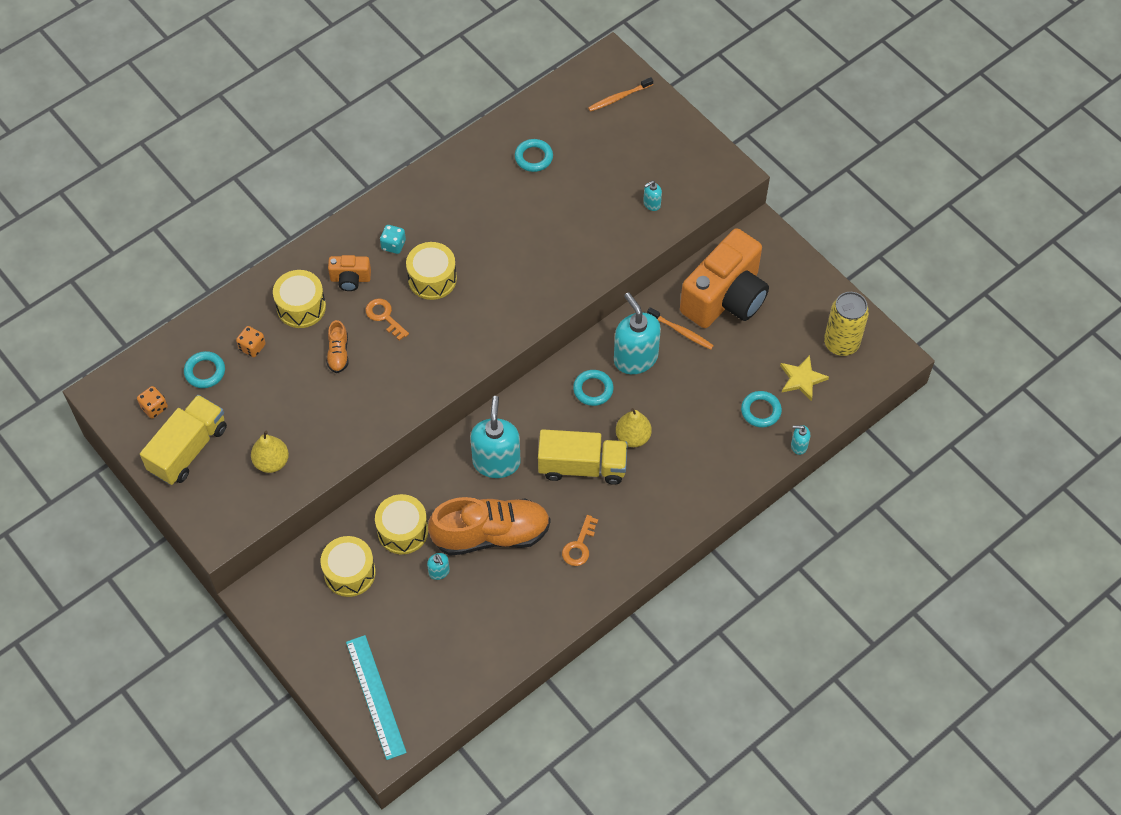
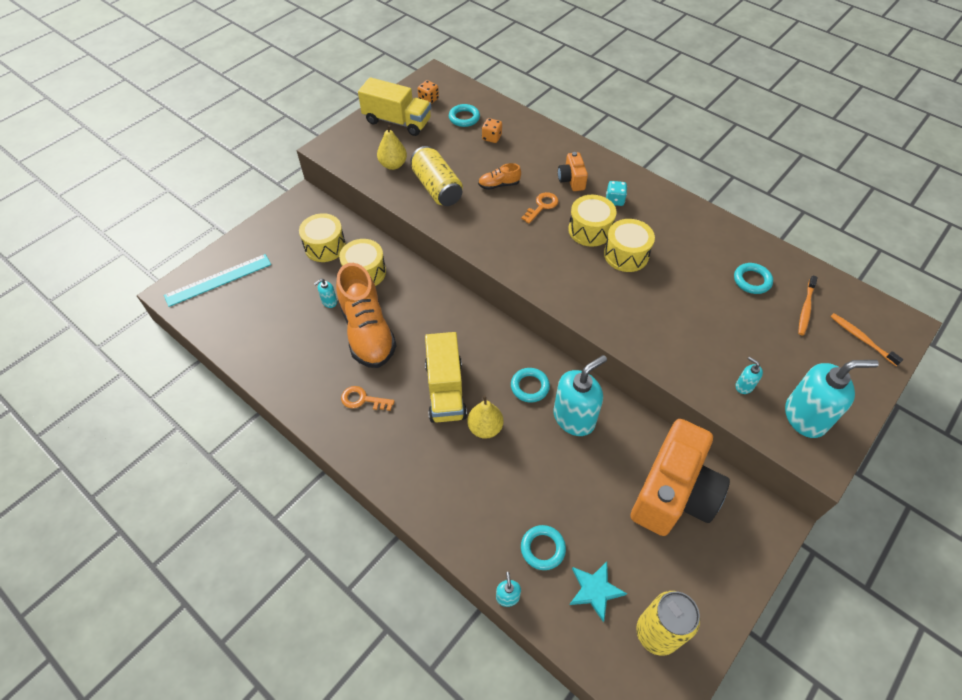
camera: 80 degrees right, 5 degrees down
(301, 307) = (536, 157): yellow drum -> yellow drum (626, 254)
(326, 418) = (437, 188): none -> yellow can
(496, 462) = (439, 324): turquoise soap dispenser -> turquoise soap dispenser (805, 417)
(681, 332) = (617, 456): orange toothbrush -> orange toothbrush (805, 309)
(725, 298) = (673, 493): orange camera -> orange camera turned 90 degrees counterclockwise
(802, 379) = (595, 590): yellow star -> turquoise star

